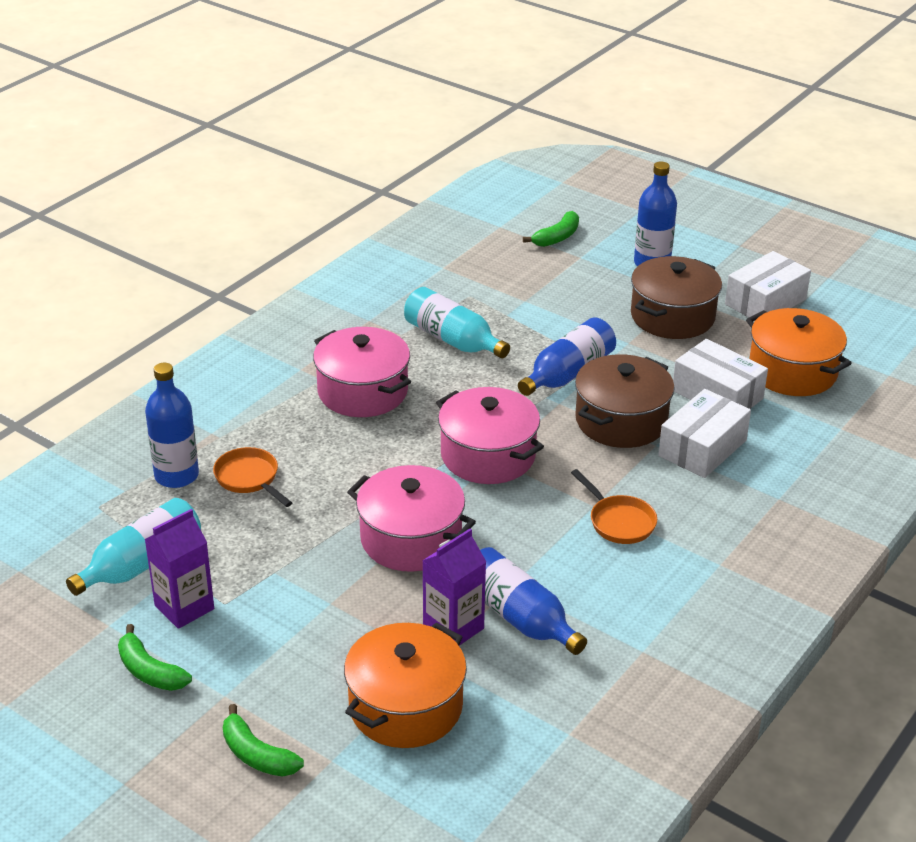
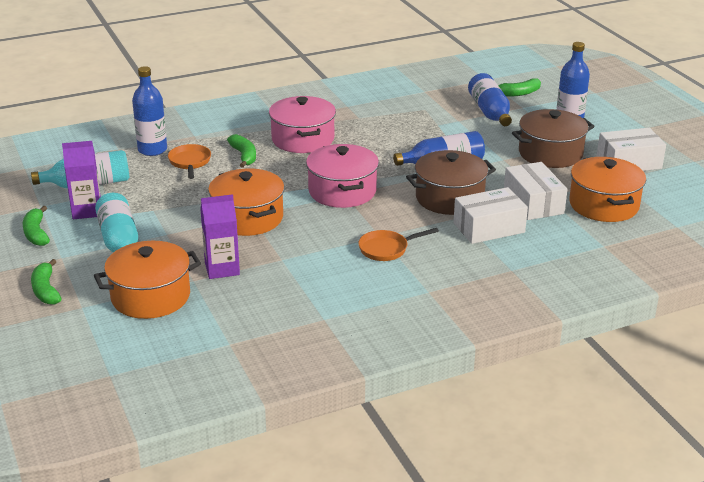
camera: 30 degrees right, 5 degrees down
(311, 443) = (244, 156): none -> green banana
(411, 539) = (248, 218): pink pot -> orange pot
(453, 340) = (388, 128): turquoise bottle -> turquoise bottle (119, 241)
(519, 617) = (267, 276): blue bottle -> blue bottle (490, 112)
(619, 522) = (386, 249): orange pan -> orange pan turned 75 degrees clockwise

